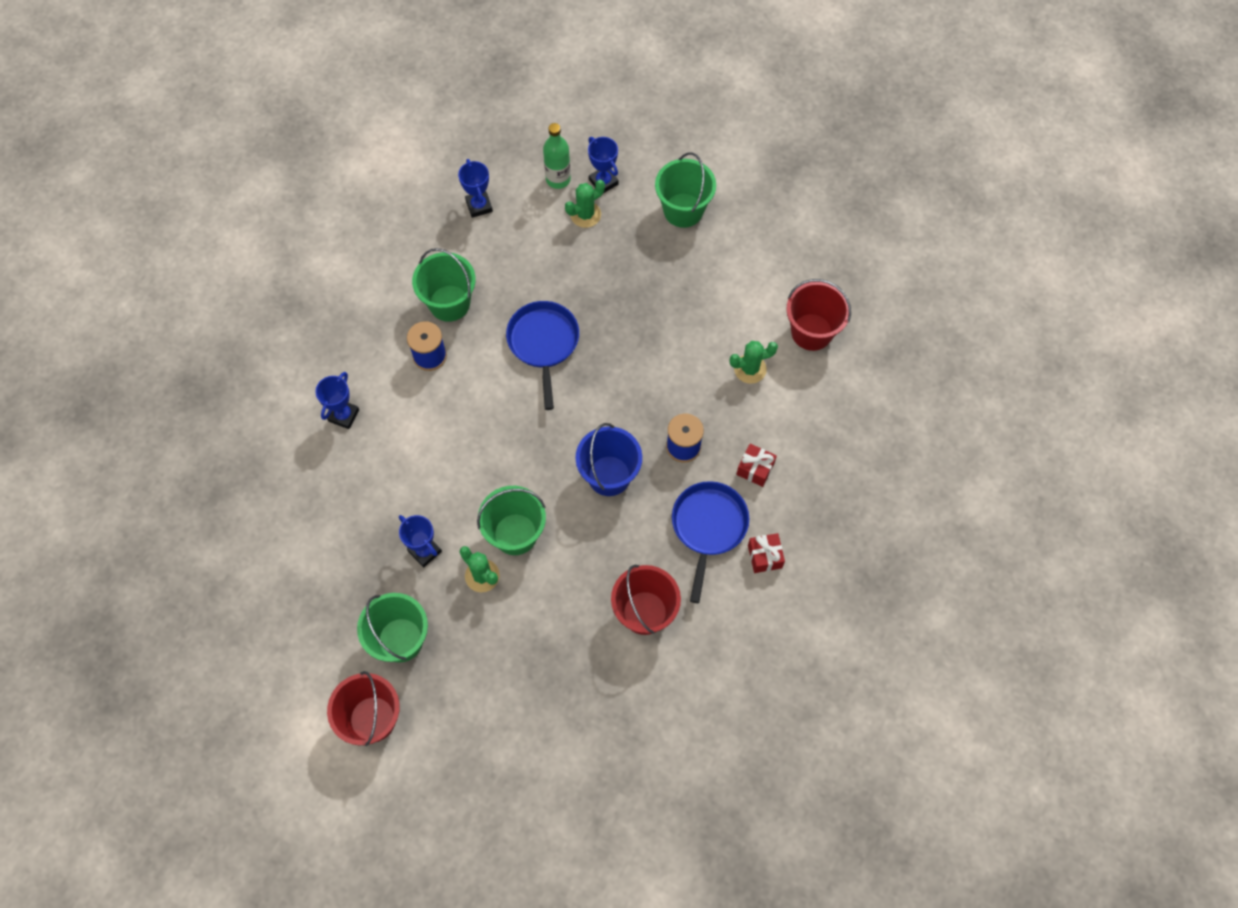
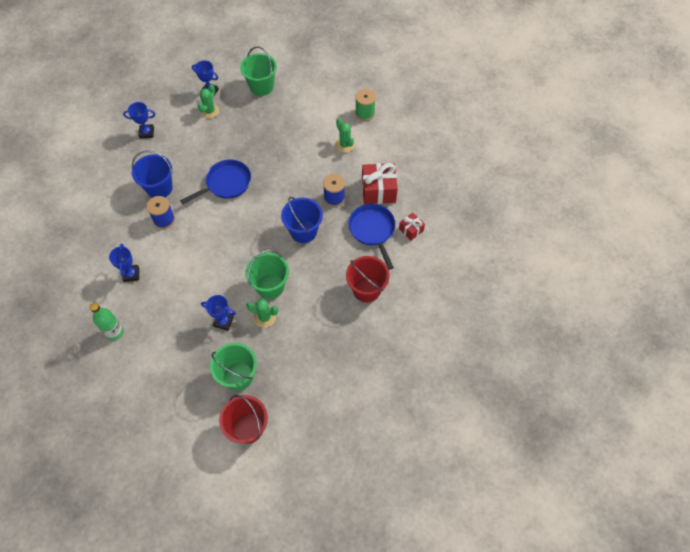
camera: 30 degrees left, 5 degrees down
(449, 303) = (159, 188): green bucket -> blue bucket
(479, 206) = (146, 132): blue trophy -> blue trophy turned 45 degrees counterclockwise
(543, 344) = (226, 184): blue pan -> blue pan turned 90 degrees clockwise
(558, 179) = (183, 101): green bottle -> green bottle (115, 332)
(750, 369) = (344, 145): green cactus -> green cactus turned 75 degrees counterclockwise
(755, 469) = (378, 190): red gift -> red gift, size x1.82
(811, 332) = (365, 113): red bucket -> green spool

